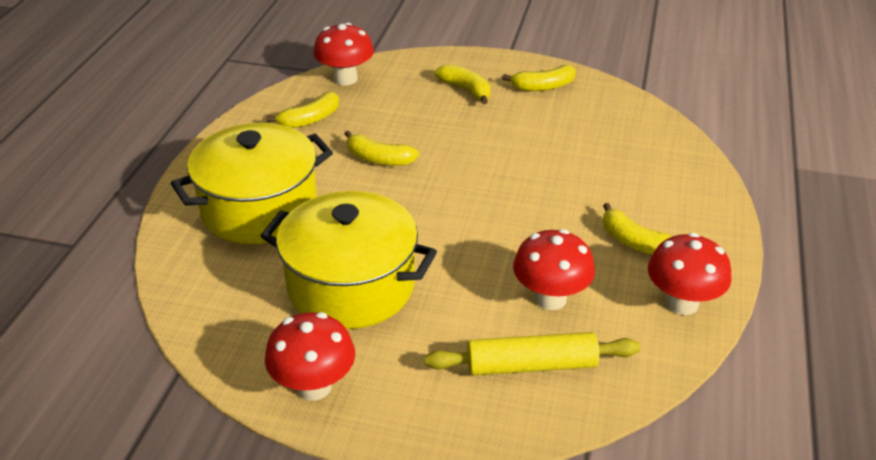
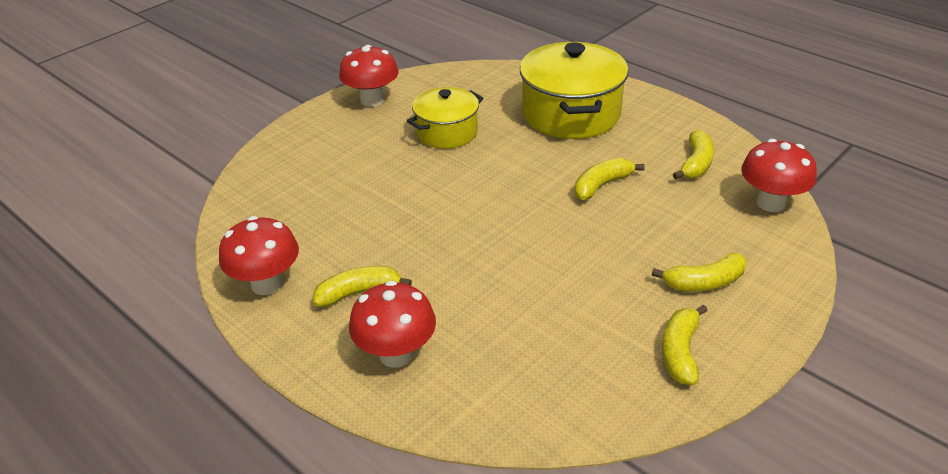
camera: 120 degrees right, 0 degrees up
(310, 119) = (696, 164): yellow banana -> yellow banana turned 150 degrees counterclockwise
(351, 286) = (447, 132): yellow pot -> yellow pot, size x0.61
(531, 365) = (297, 183): yellow rolling pin -> none
(550, 298) = (345, 216): red mushroom -> red mushroom (396, 354)

